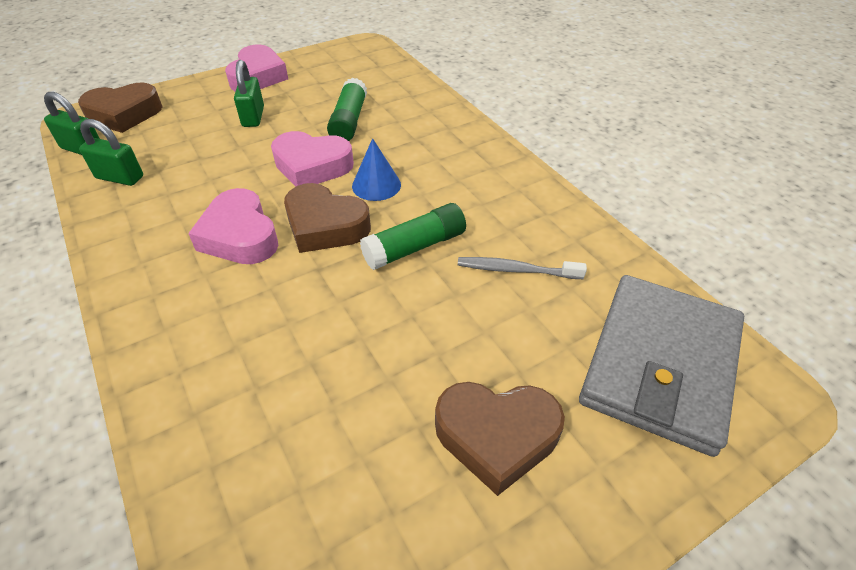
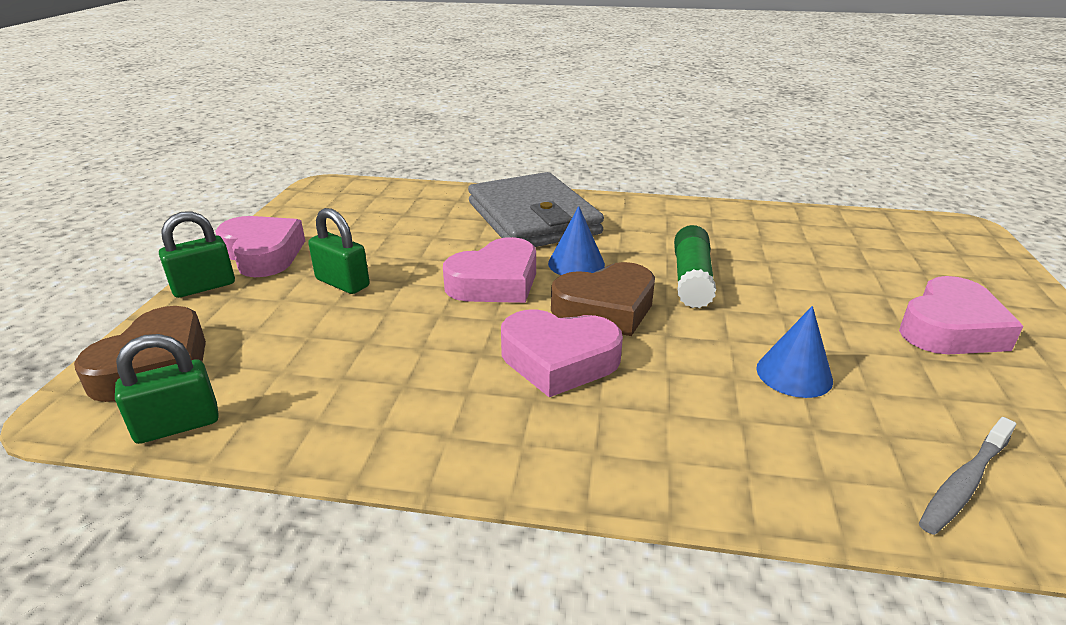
camera: 50 degrees left, 15 degrees down
(120, 177) = (309, 411): green padlock -> green padlock (204, 287)
(319, 354) = (794, 374): none -> blue cone
(349, 121) = (448, 239): green glue stick -> none
(496, 436) = (950, 328): brown heart -> pink heart
(516, 270) = (768, 252): grey toothbrush -> grey toothbrush (964, 483)
(660, 364) = (914, 246): grey wallet -> grey wallet (533, 218)

